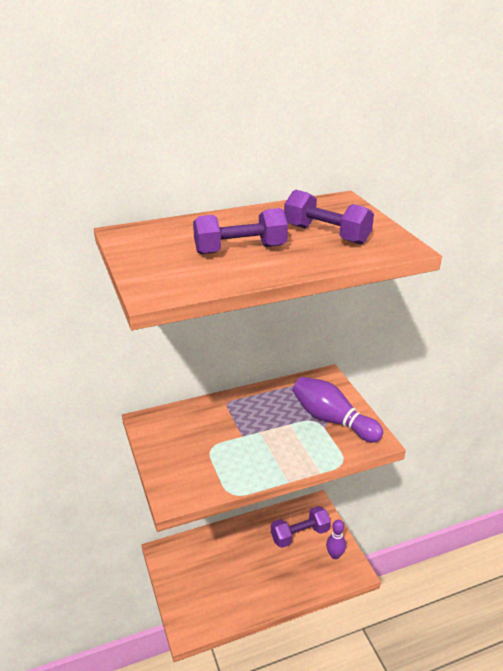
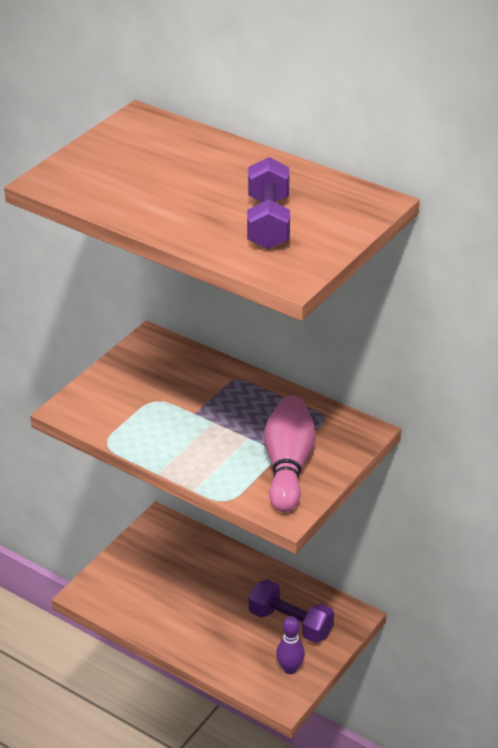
camera: 55 degrees right, 5 degrees up
(240, 250) = (175, 189): purple dumbbell -> none
(332, 420) = (288, 466): purple bowling pin -> pink bowling pin

